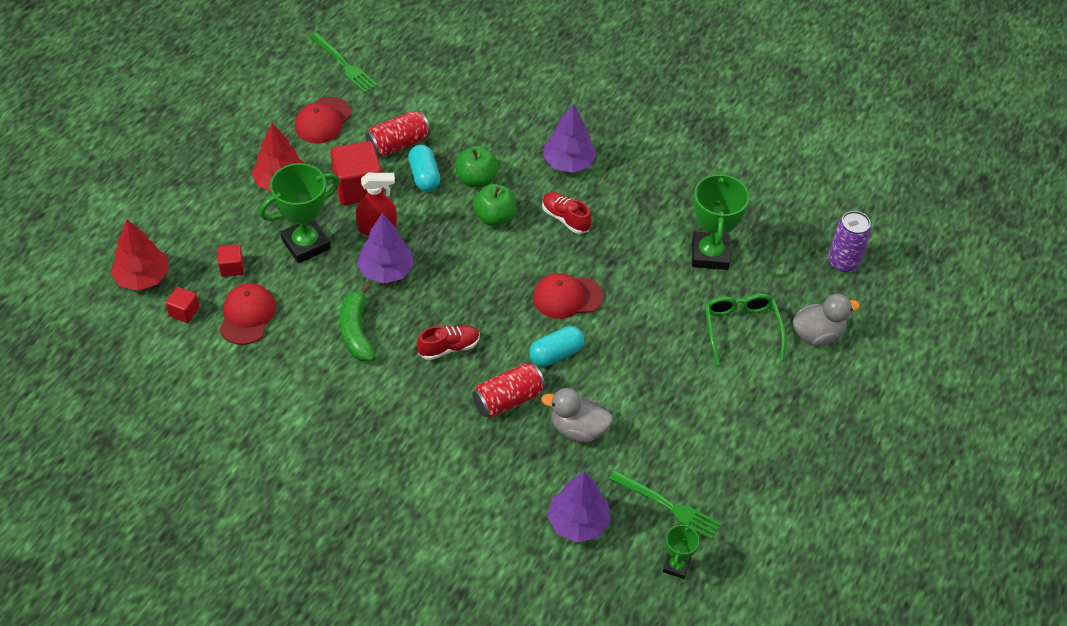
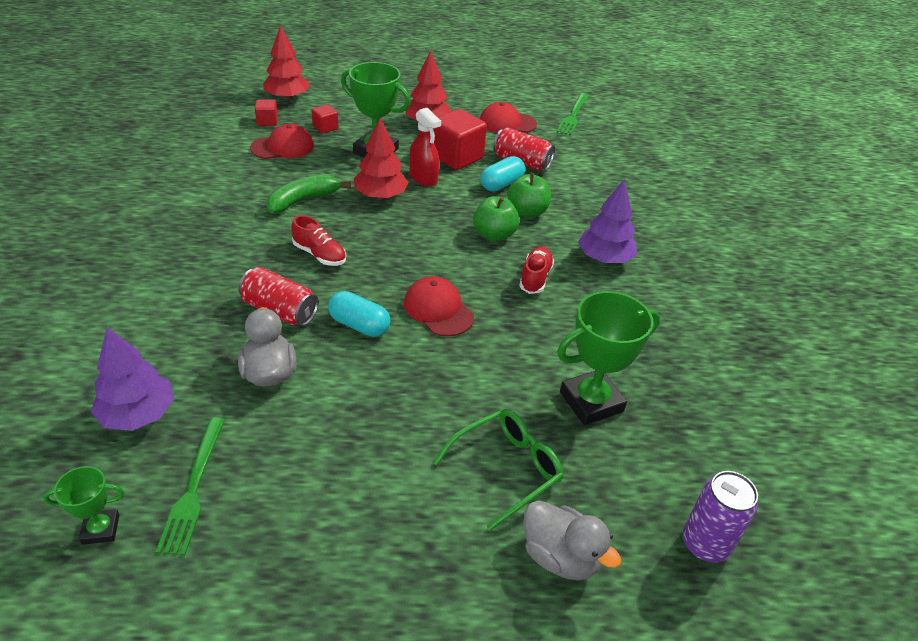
camera: 60 degrees right, 10 degrees down
(386, 271) = (381, 196): purple tree -> red tree

